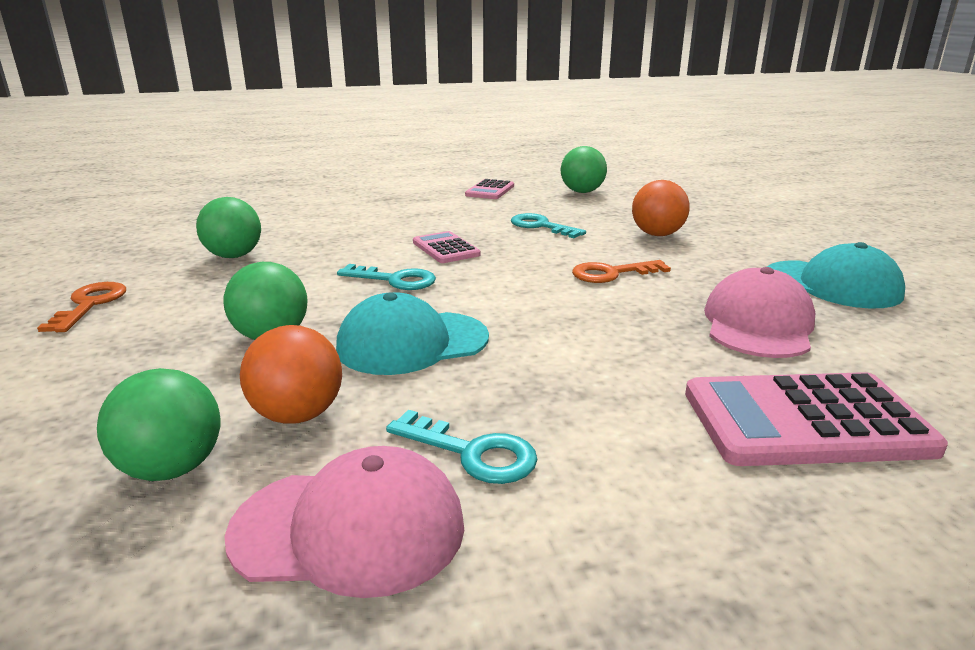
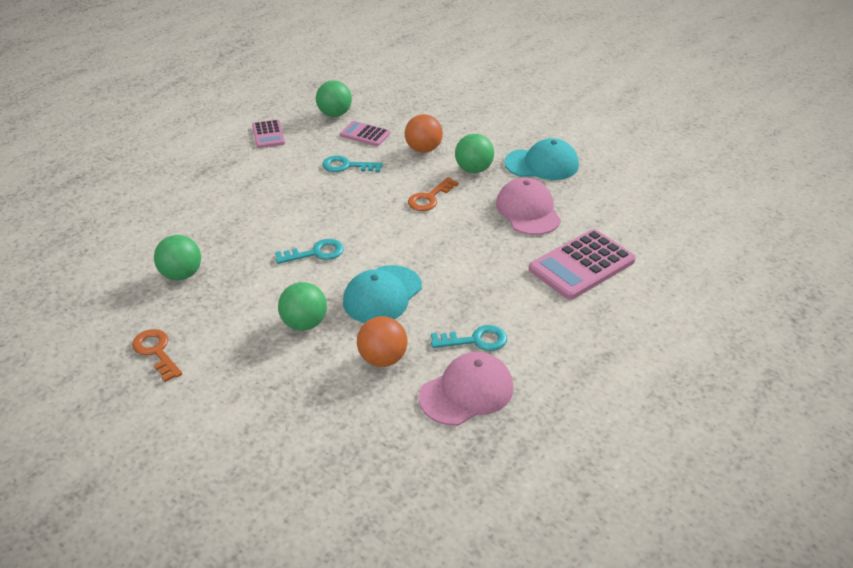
camera: 35 degrees left, 15 degrees up
(172, 468) = (366, 407): green ball -> green ball (473, 169)
(445, 249) = (312, 212): pink calculator -> pink calculator (365, 134)

